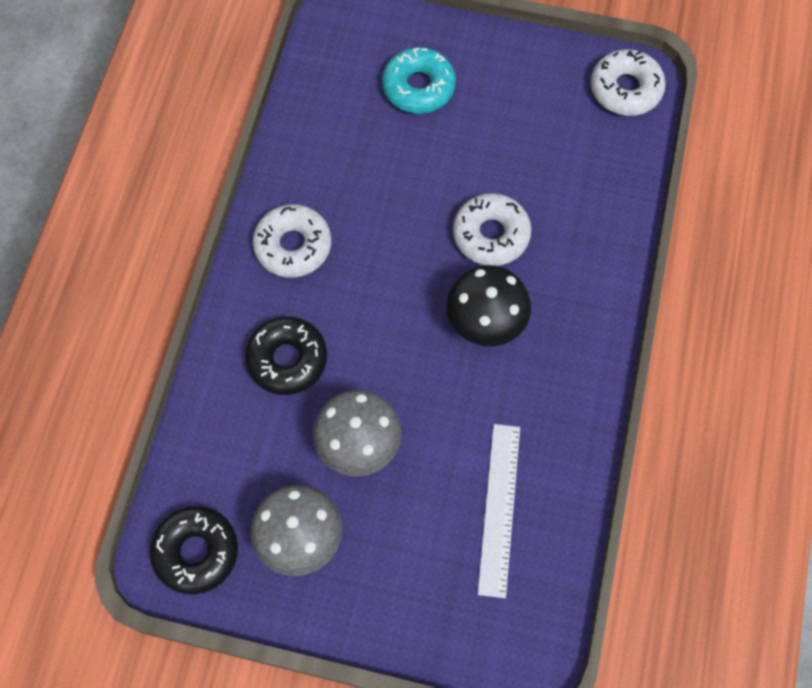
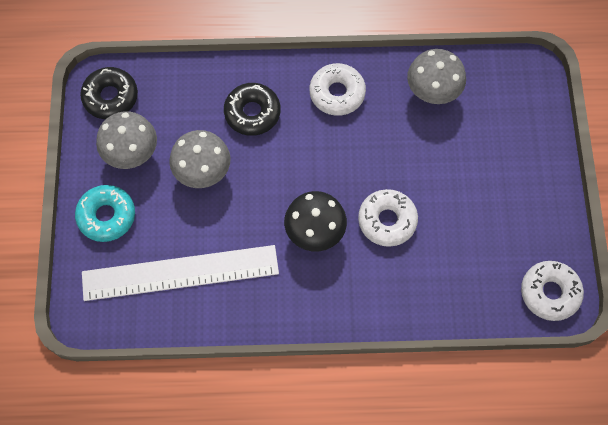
camera: 75 degrees right, 0 degrees up
(329, 135) = (432, 93): none -> grey mushroom
(418, 87) = (494, 141): turquoise donut -> turquoise donut (107, 216)
(499, 508) = (180, 273): white ruler -> white ruler, size x1.58

